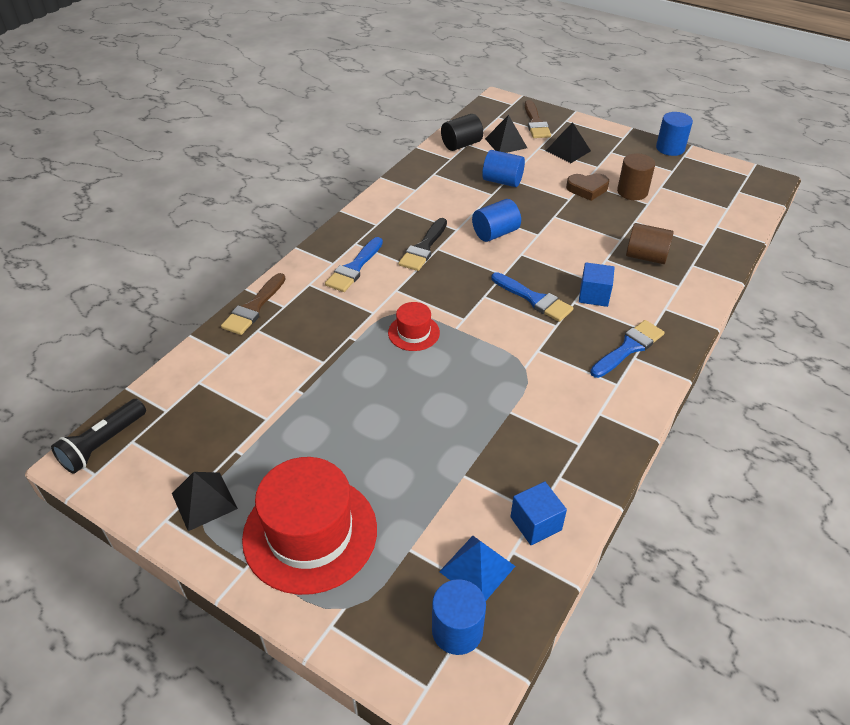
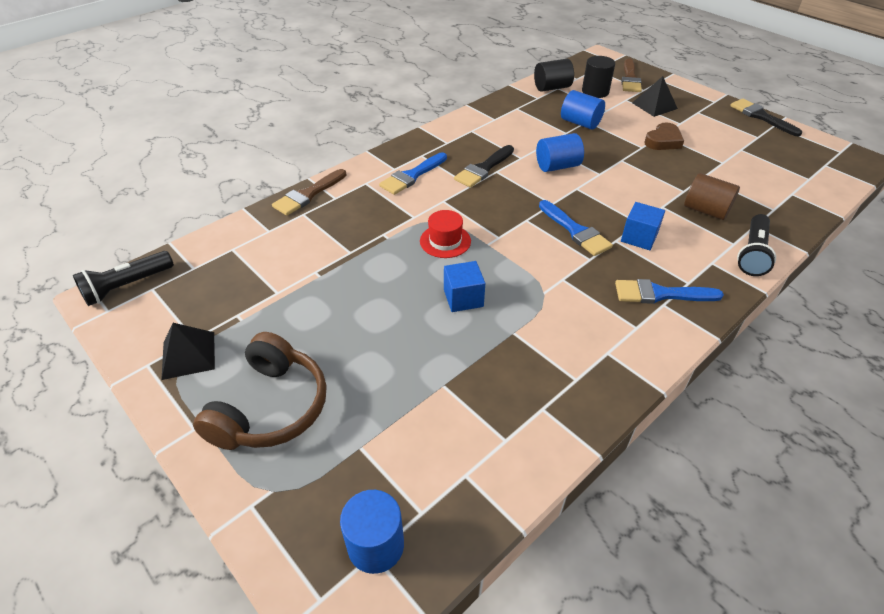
camera: 15 degrees right, 0 degrees up
(310, 533) = (271, 407): red hat -> brown headphones
(477, 569) = (421, 484): blue pyramid -> none
(506, 143) = (595, 92): black pyramid -> black cylinder
(536, 523) = (501, 451): blue cube -> blue cube (463, 298)
(587, 189) = (663, 141): brown heart -> brown heart turned 60 degrees counterclockwise
(629, 348) = (660, 294): blue brush -> blue brush turned 150 degrees counterclockwise
(632, 192) = (709, 150): brown cylinder -> none
(670, 148) = (761, 117): blue cylinder -> black brush
(697, 293) = (752, 254): none -> black flashlight

